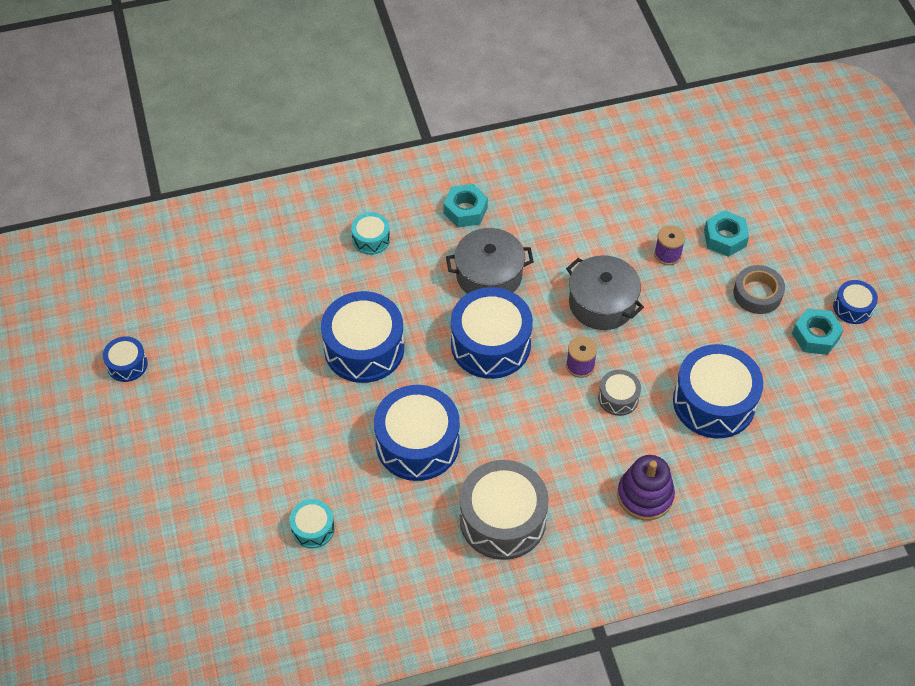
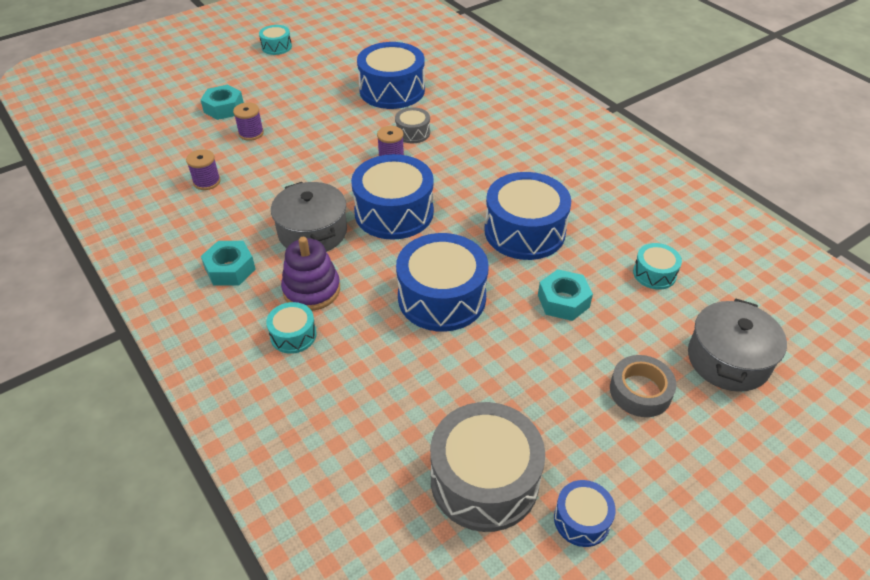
camera: 110 degrees left, 10 degrees down
(502, 519) = (561, 167): grey drum -> grey drum (484, 480)
(596, 209) = (207, 182): none -> purple spool
(602, 303) = (319, 158): grey pot -> grey pot (728, 359)
(645, 495) = (492, 106): purple stacking toy -> purple stacking toy (311, 290)
(757, 294) = (278, 86): grey tape -> grey tape (640, 391)
(815, 336) = (309, 58): turquoise nut -> turquoise nut (563, 301)
(852, 307) = (276, 47): blue drum -> turquoise drum

